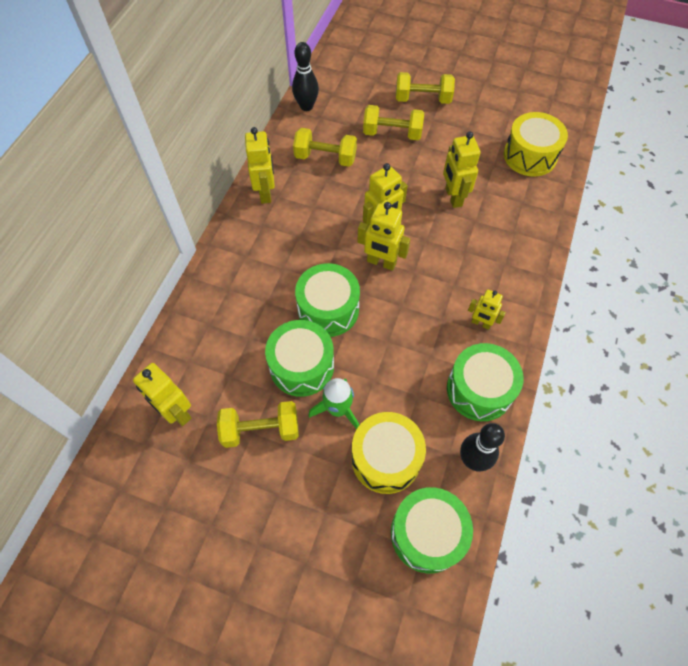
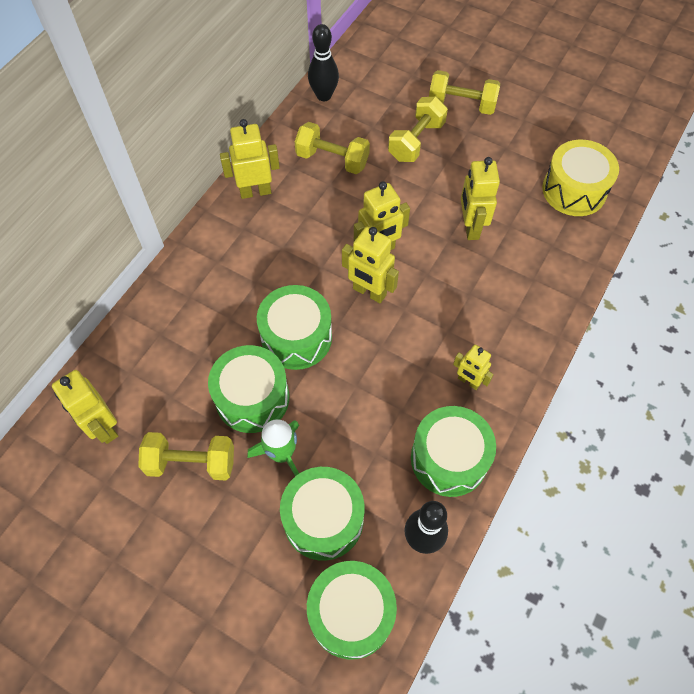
camera: 10 degrees right, 0 degrees up
(266, 193) = (255, 191): yellow robot -> yellow robot turned 105 degrees counterclockwise
(385, 458) = (323, 519): yellow drum -> green drum
(392, 133) = (416, 141): yellow dumbbell -> yellow dumbbell turned 75 degrees counterclockwise

